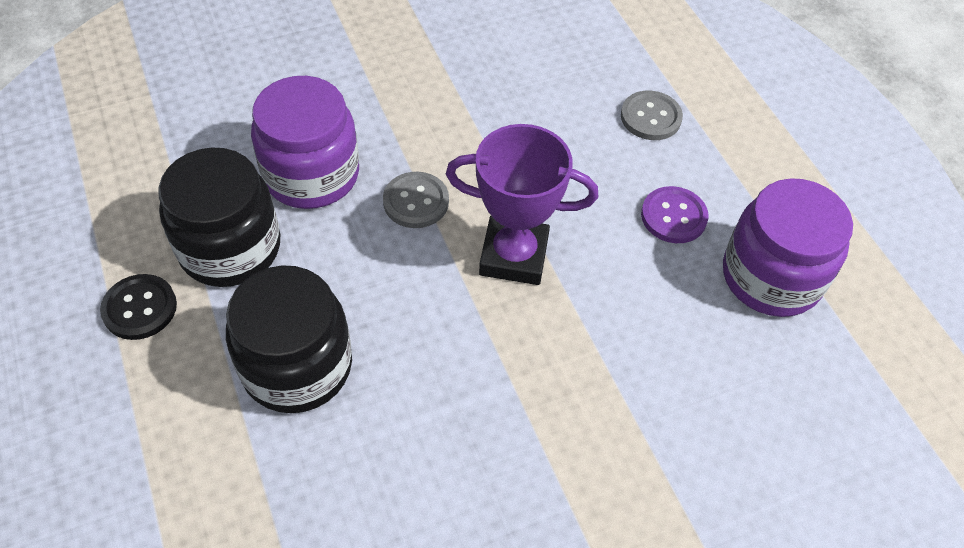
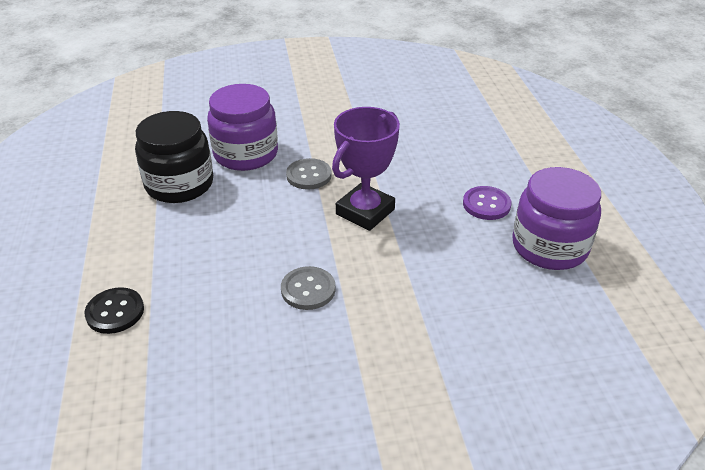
camera: 15 degrees right, 15 degrees down
(140, 308) = (111, 207): black button -> black button (115, 312)
(297, 366) = (197, 250): black jar -> none
(514, 256) = (365, 212): purple trophy -> purple trophy turned 75 degrees counterclockwise
(650, 117) = (487, 150): grey button -> grey button (308, 289)

